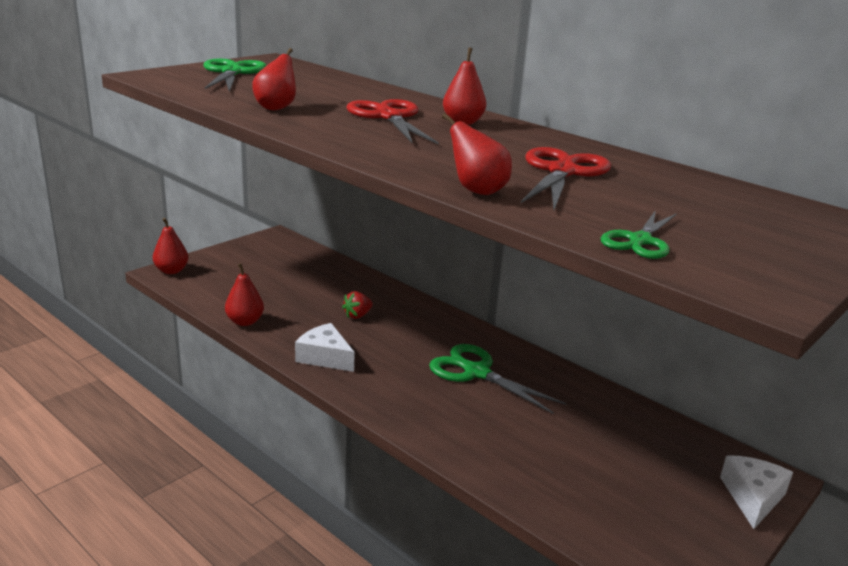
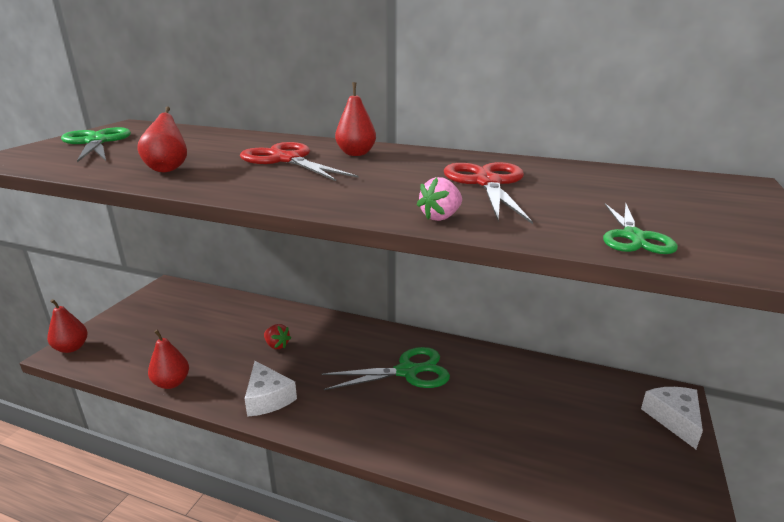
camera: 20 degrees left, 0 degrees up
(325, 357) = (268, 398): white cheese -> white cheese turned 135 degrees counterclockwise
(357, 315) = (277, 345): red strawberry -> red strawberry turned 75 degrees counterclockwise
(476, 372) = (407, 371): green scissors -> green scissors turned 150 degrees clockwise
(477, 190) = (441, 217): red pear -> pink strawberry

